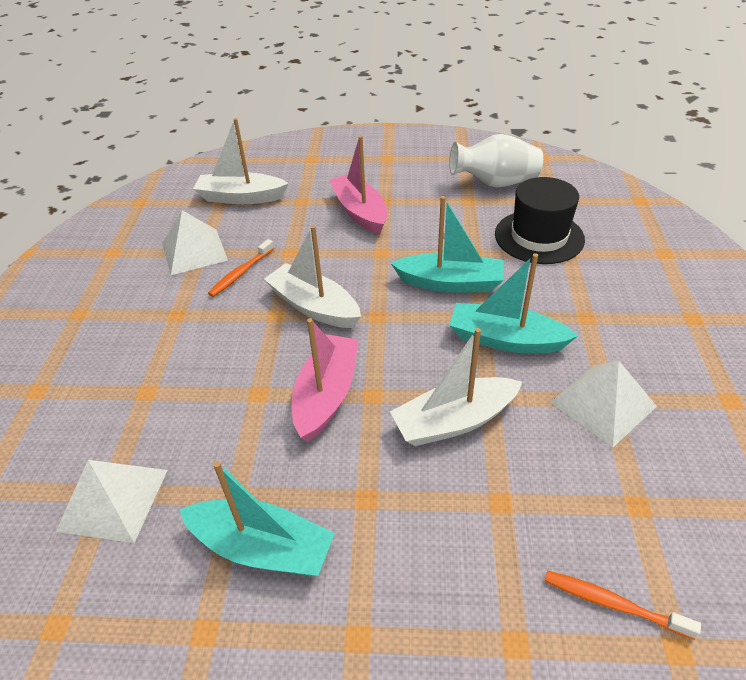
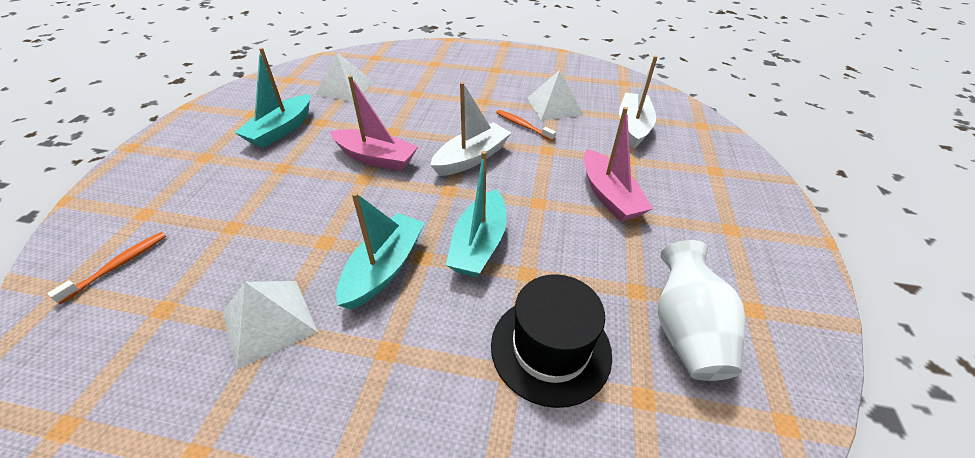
camera: 95 degrees right, 0 degrees up
(360, 212) = (609, 195): pink boat -> pink boat turned 90 degrees clockwise
(454, 421) = (314, 216): white boat -> none

